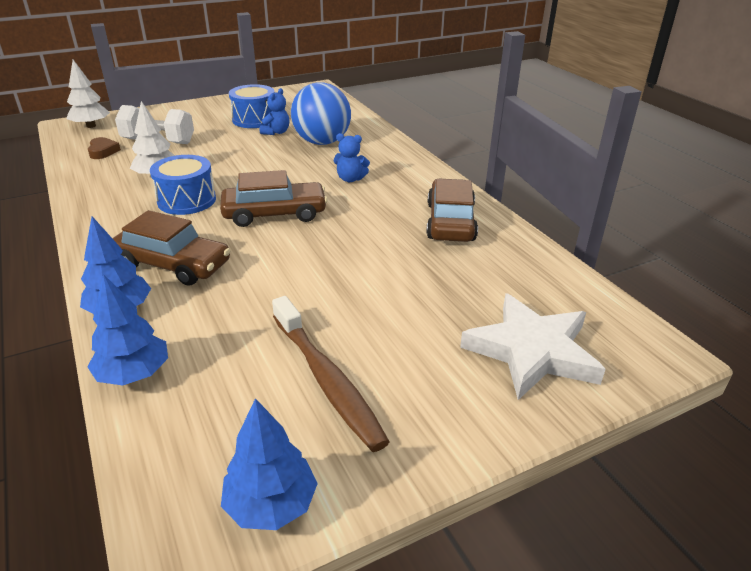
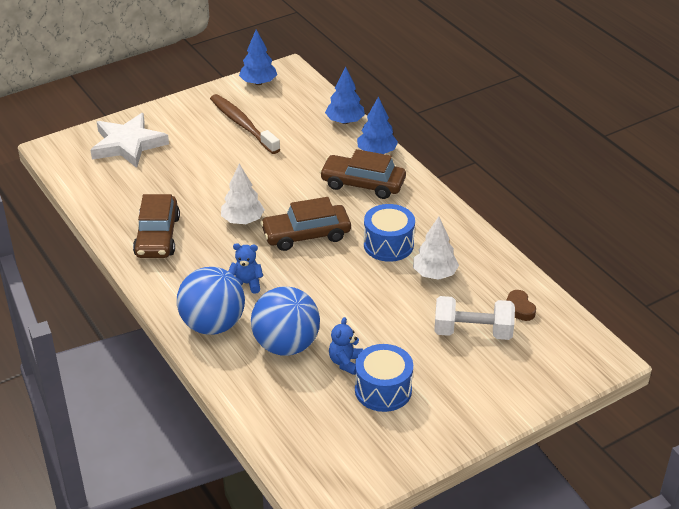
camera: 175 degrees right, 5 degrees up
(91, 126) = (575, 358): white tree -> white tree (242, 220)
(385, 156) = (213, 325): none -> blue ball

